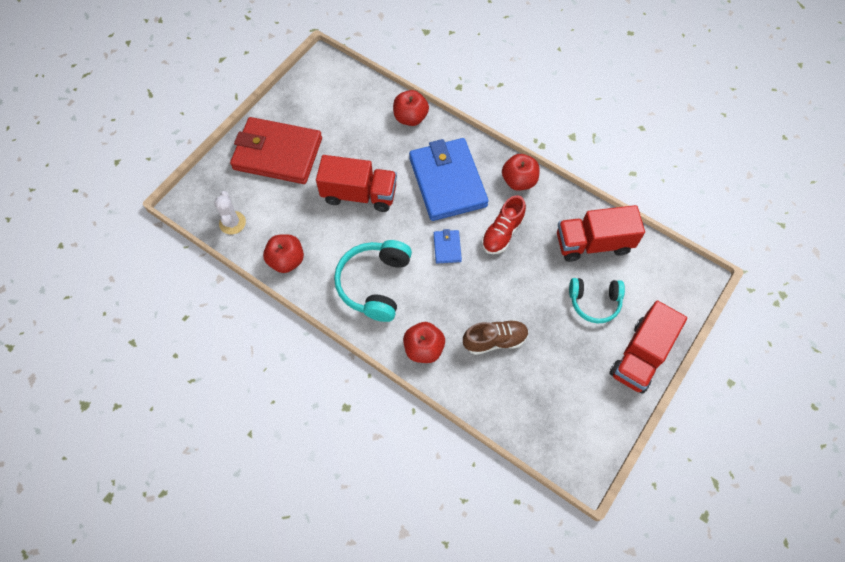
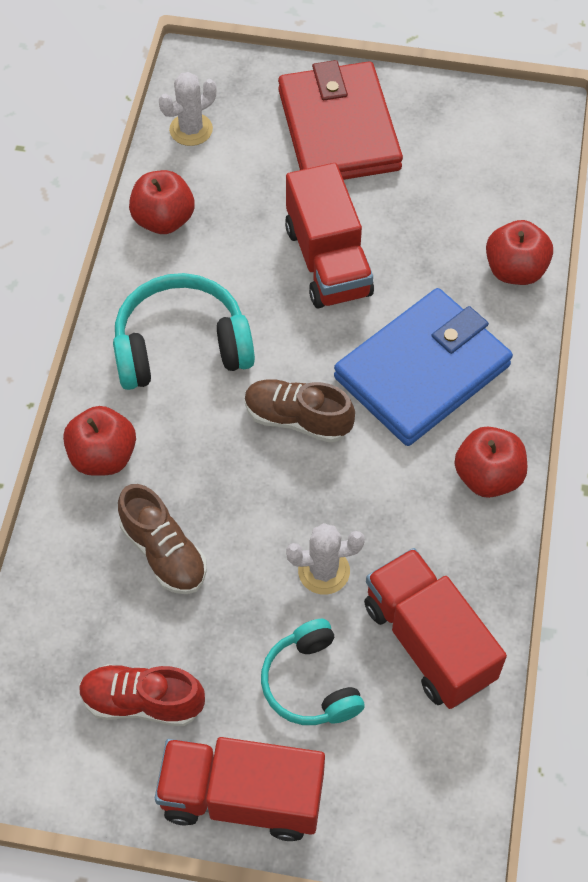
camera: 65 degrees right, 5 degrees down
(447, 248) = (297, 419): blue wallet -> brown shoe
(502, 233) = (369, 489): red shoe -> red shoe (142, 702)
(537, 271) = (324, 571): none -> white cactus

